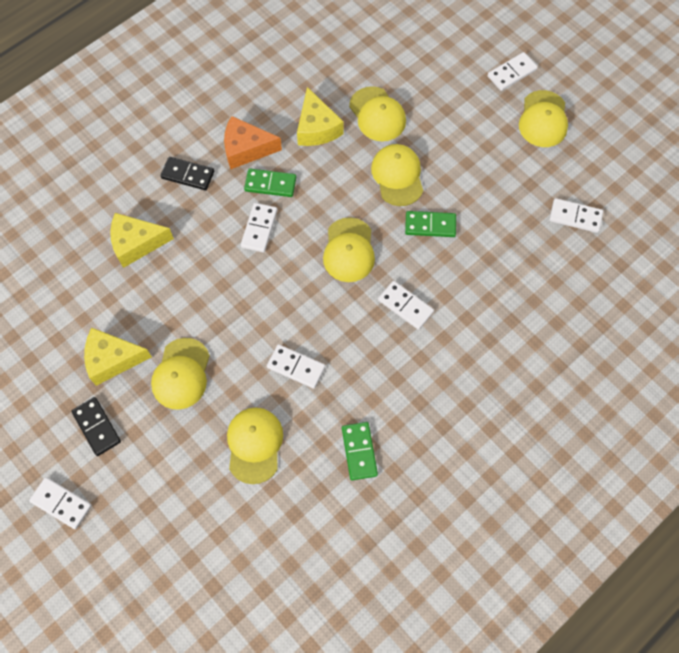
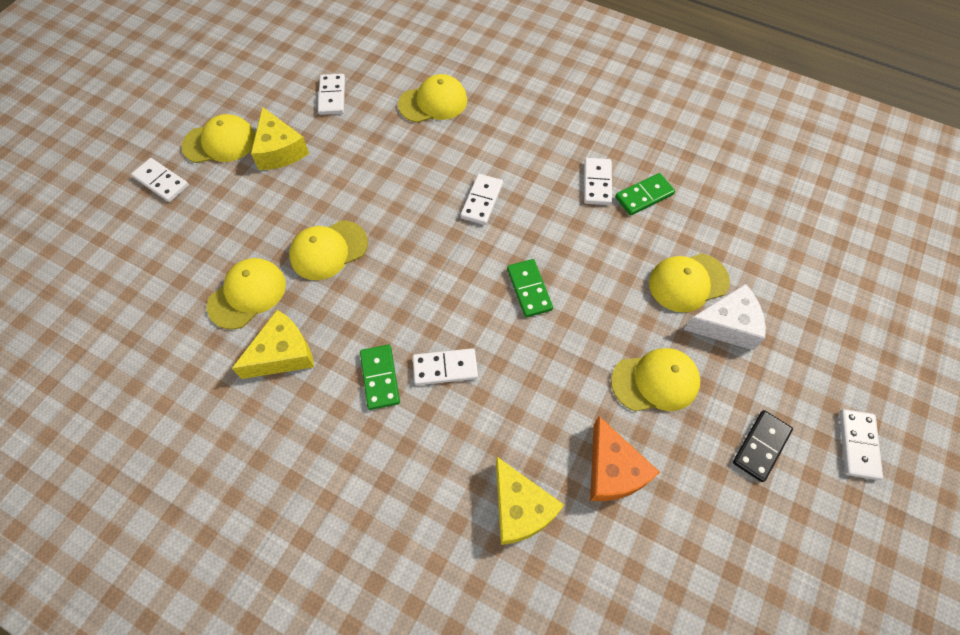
camera: 110 degrees left, 5 degrees down
(112, 359) = (679, 466): yellow cheese -> yellow cheese (280, 150)
(188, 175) = (397, 485): black domino -> none
(202, 456) = (726, 324): none -> white cheese
(246, 149) = (336, 426): orange cheese -> orange cheese (613, 470)
(296, 367) = (591, 273): white domino -> white domino (597, 183)
(349, 250) = (438, 268): yellow cap -> yellow cap (433, 102)
(430, 225) = (381, 205): green domino -> green domino (529, 289)

